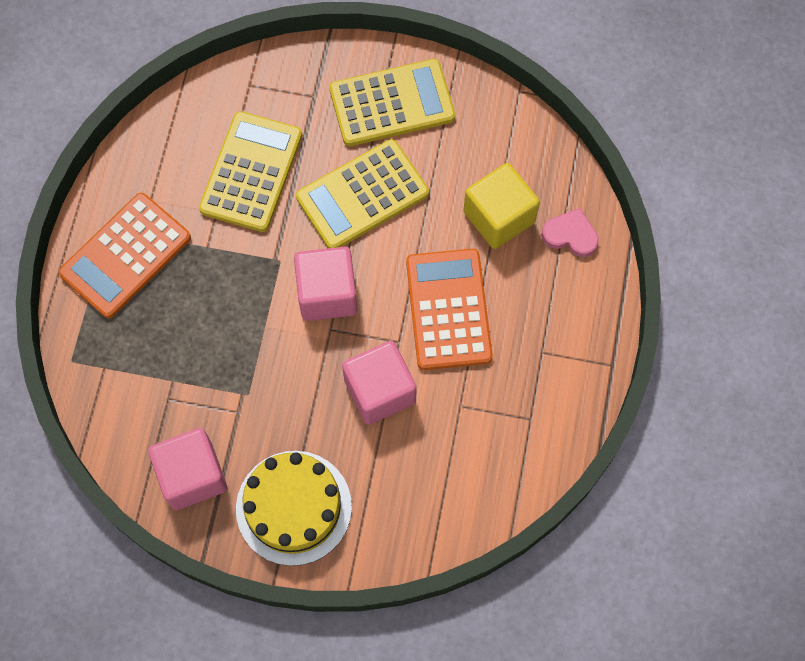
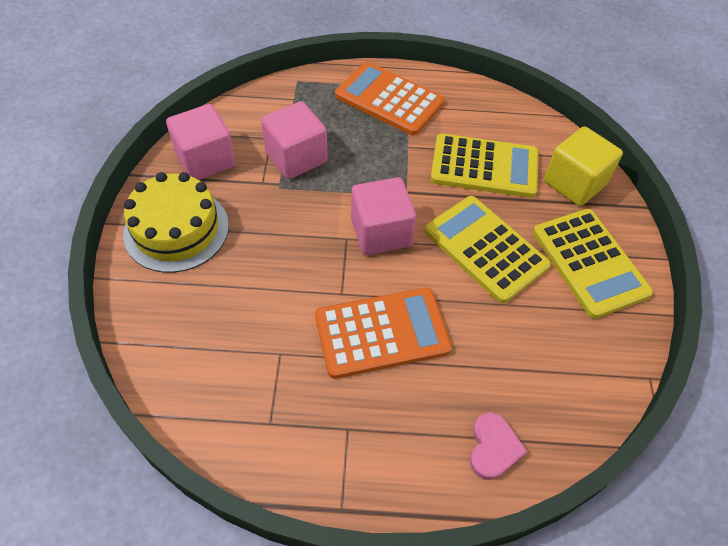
camera: 80 degrees right, 15 degrees down
(380, 391) = (290, 283): pink cube -> pink cube (296, 157)
(499, 217) = (495, 371): yellow cube -> yellow cube (574, 183)

